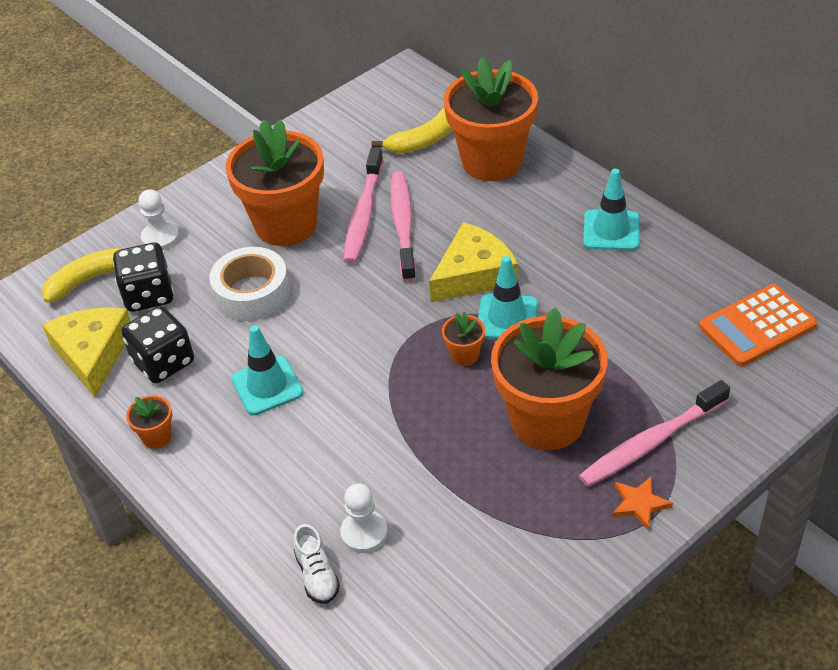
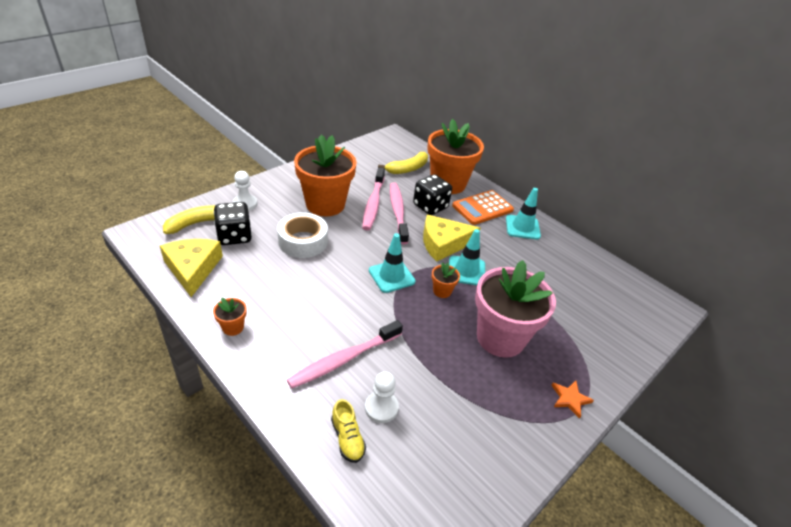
camera: 10 degrees left, 5 degrees down
(163, 362) = (241, 278): black dice -> black dice (430, 206)
(267, 386) = (312, 299): turquoise traffic cone -> turquoise traffic cone (391, 276)
(317, 575) = (347, 438): white shoe -> yellow shoe
(474, 274) = (443, 243): yellow cheese -> yellow cheese turned 150 degrees counterclockwise
(547, 421) = (500, 338): orange flower pot -> pink flower pot
(651, 442) = (569, 357): pink toothbrush -> pink toothbrush (344, 359)
(757, 326) = (619, 289): orange calculator -> orange calculator (482, 208)

